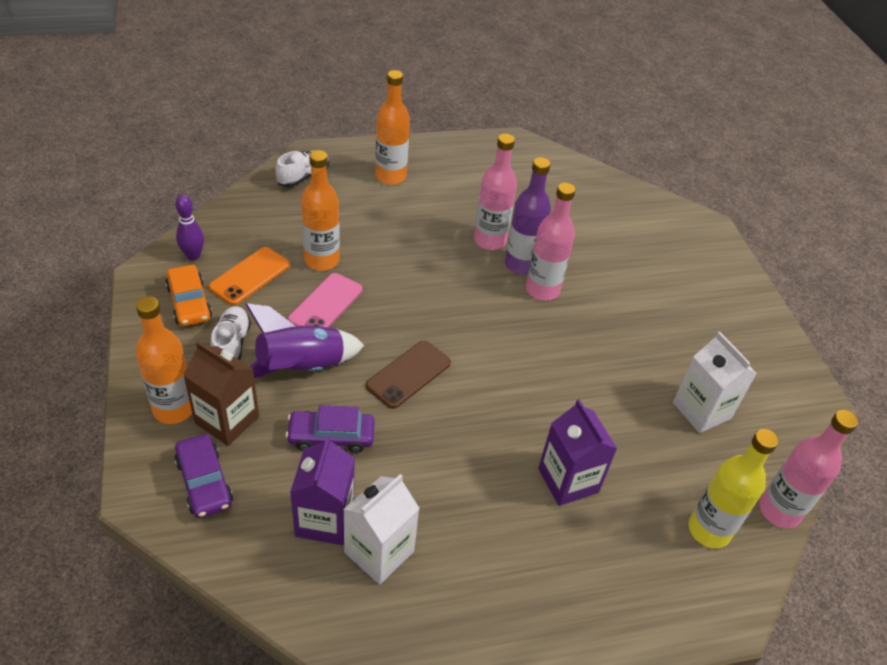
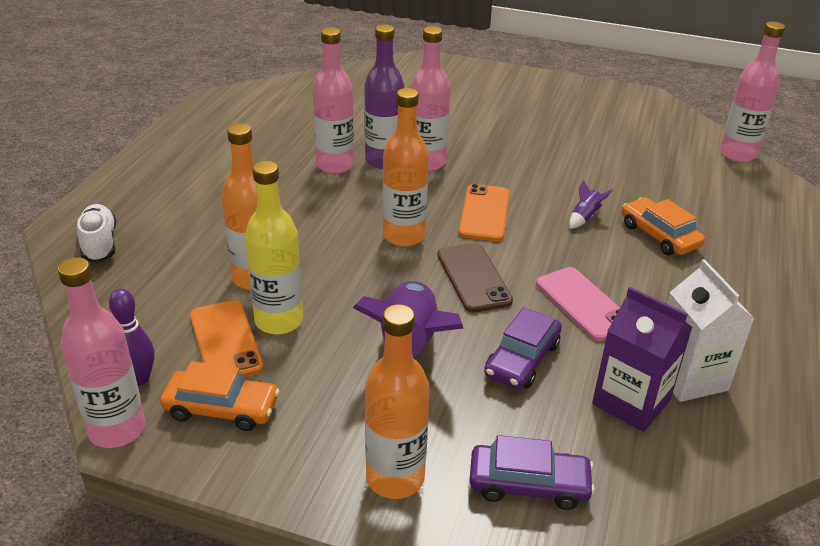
camera: 55 degrees left, 10 degrees down
(147, 268) = (117, 429): none -> pink bottle
(227, 420) = (445, 434): brown carton -> none
(231, 344) = (327, 393): white shoe -> none
(325, 304) = (327, 298): pink phone -> pink phone (583, 304)
(390, 176) = (174, 187): orange bottle -> orange bottle (404, 236)
(500, 351) = (484, 213): none -> orange phone
(550, 418) = (585, 217): none -> purple rocket
(568, 480) = (659, 235): purple carton -> orange car
(701, 410) = (622, 145): white carton -> none
(709, 530) = (742, 190): yellow bottle -> yellow bottle (279, 321)

